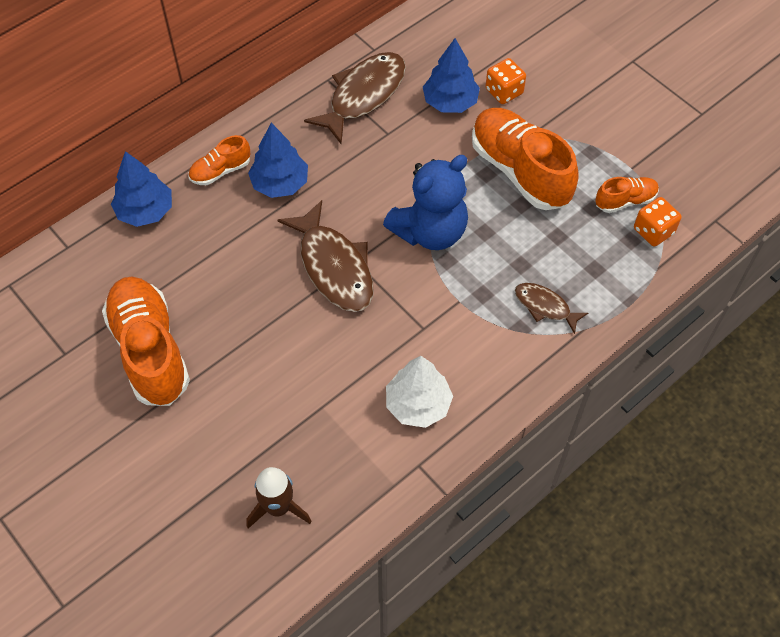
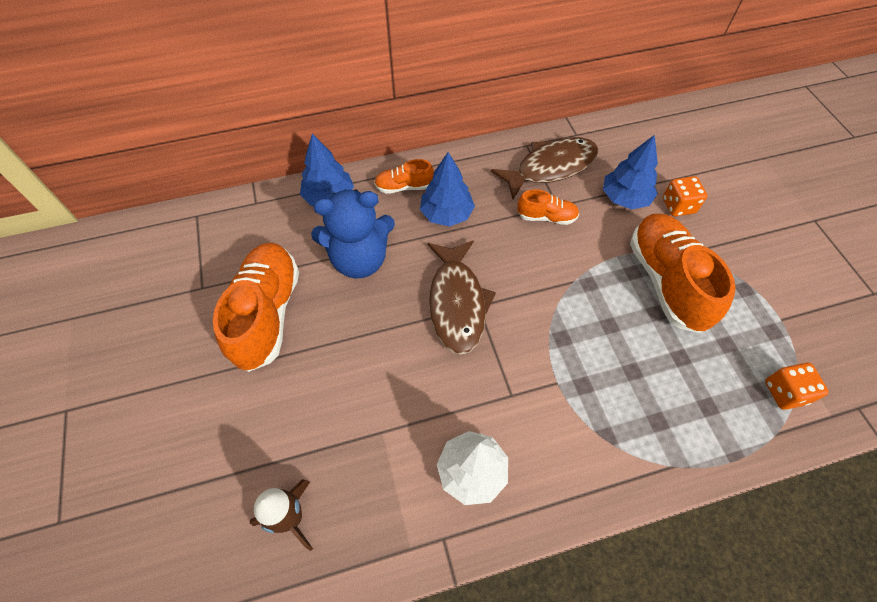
camera: 25 degrees right, 0 degrees up
(430, 231) = (558, 305): blue teddy bear -> blue teddy bear (359, 259)
(545, 306) = (641, 424): brown fish -> none
(625, 201) = (764, 349): orange shoe -> orange shoe (546, 217)

